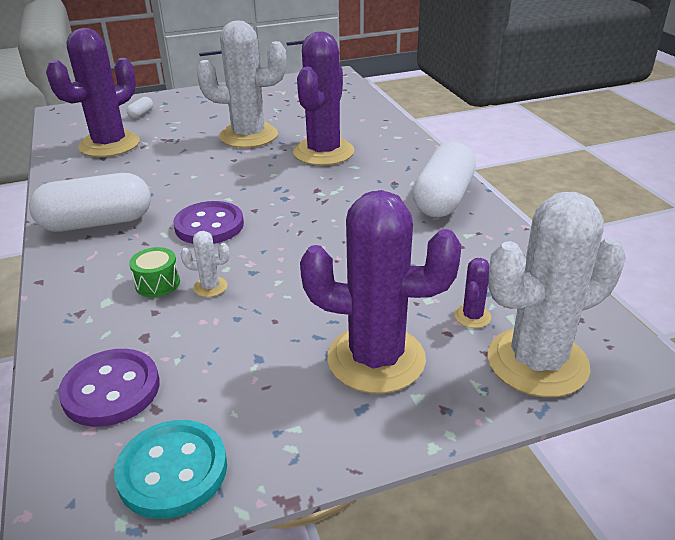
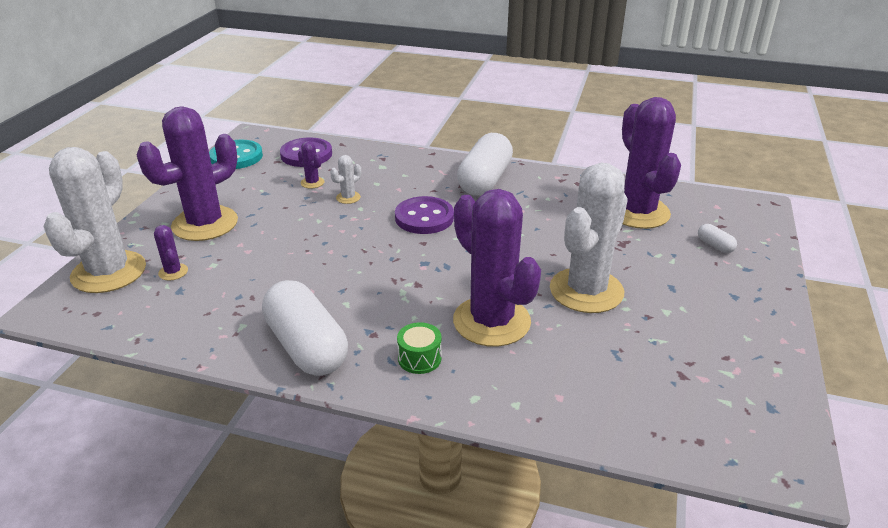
camera: 125 degrees right, 0 degrees up
(157, 283) = (377, 183): green drum -> green drum (419, 358)
(196, 333) = (312, 183): none -> purple cactus

